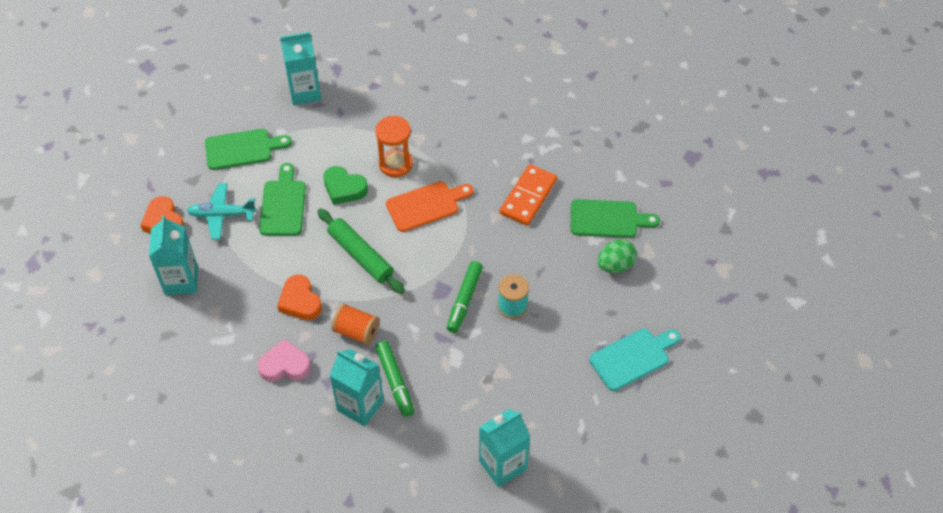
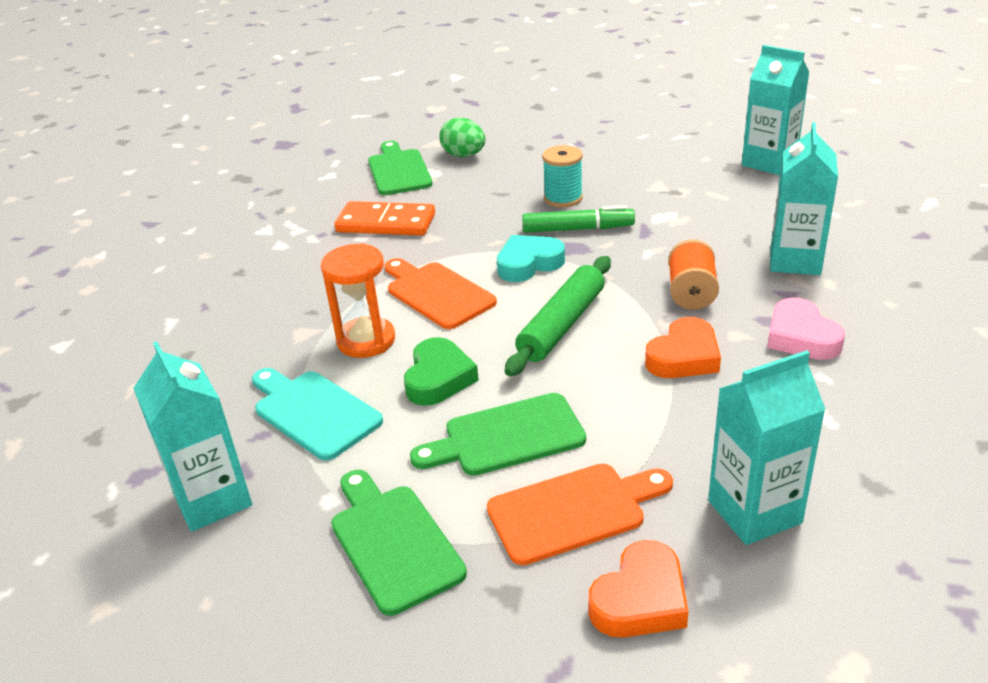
camera: 105 degrees left, 20 degrees down
(222, 215) = (573, 511): turquoise plane -> orange cutting board
(395, 381) = (737, 246): green marker -> none
(435, 260) = (528, 264): none -> turquoise heart
(632, 358) = (577, 128): turquoise cutting board -> turquoise cutting board (313, 412)

